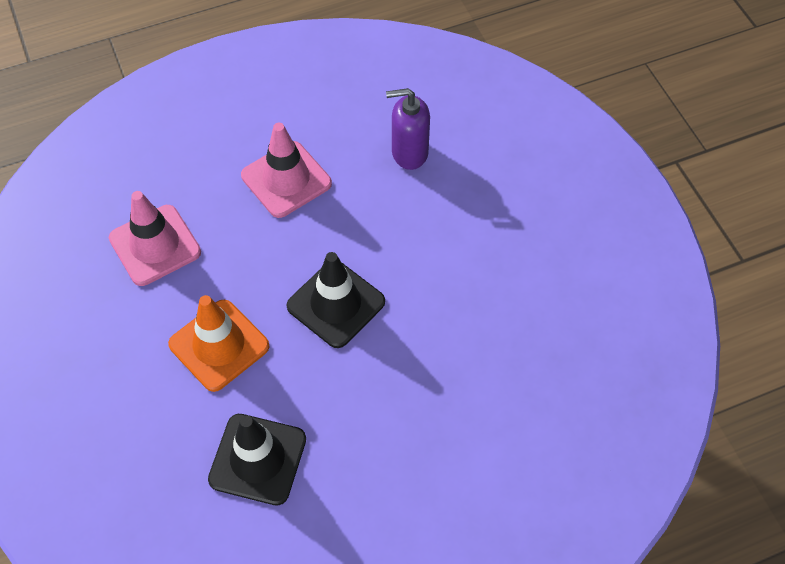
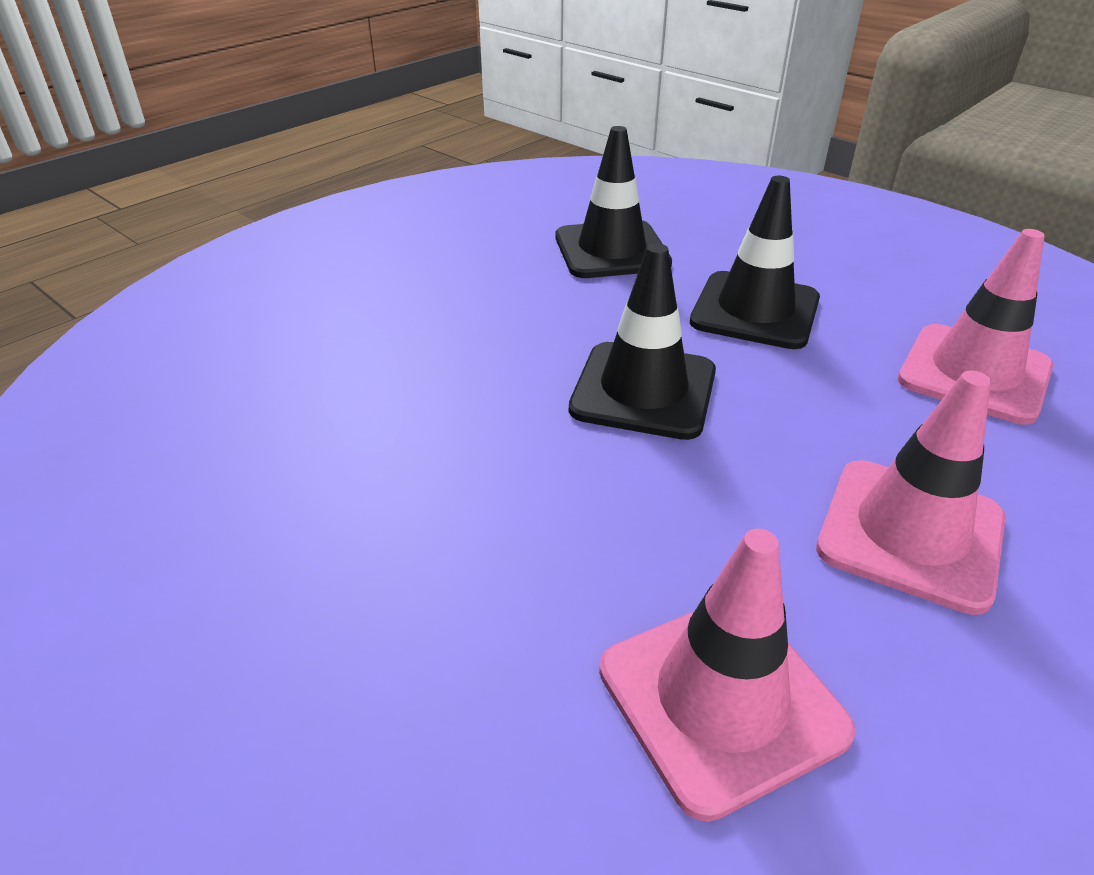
camera: 155 degrees right, 20 degrees down
(219, 345) = (755, 311): orange traffic cone -> black traffic cone
(409, 153) = (721, 699): purple soap dispenser -> pink traffic cone

